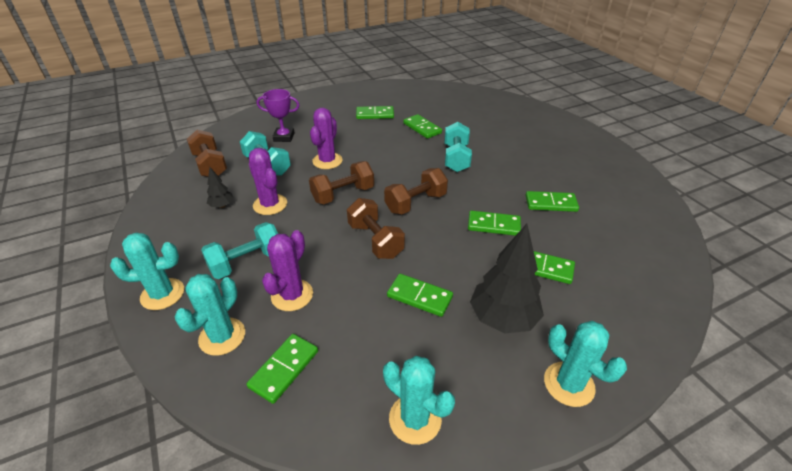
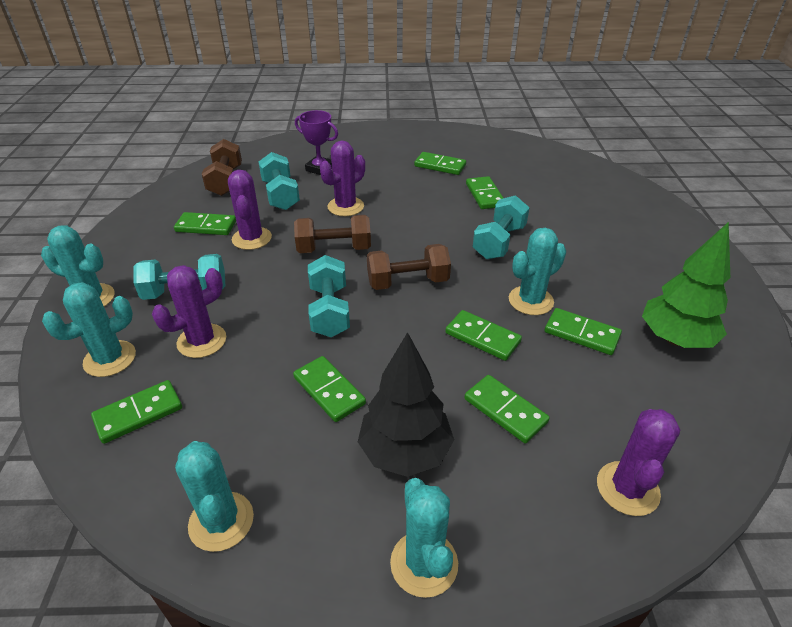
camera: 25 degrees right, 0 degrees up
(222, 206) = (206, 226): black tree -> green domino
(375, 240) = (329, 311): brown dumbbell -> turquoise dumbbell
(505, 192) = (530, 301): none -> turquoise cactus
(604, 190) = (675, 339): none -> green tree
(644, 288) = (627, 488): none -> purple cactus

